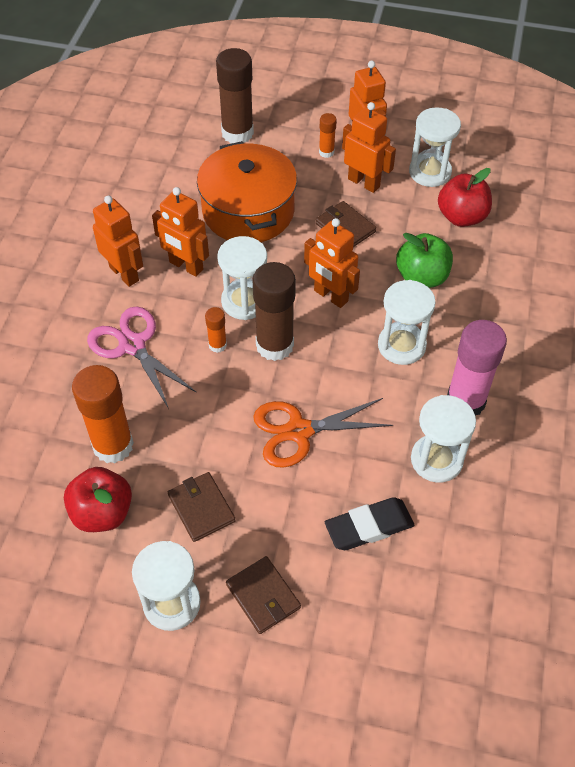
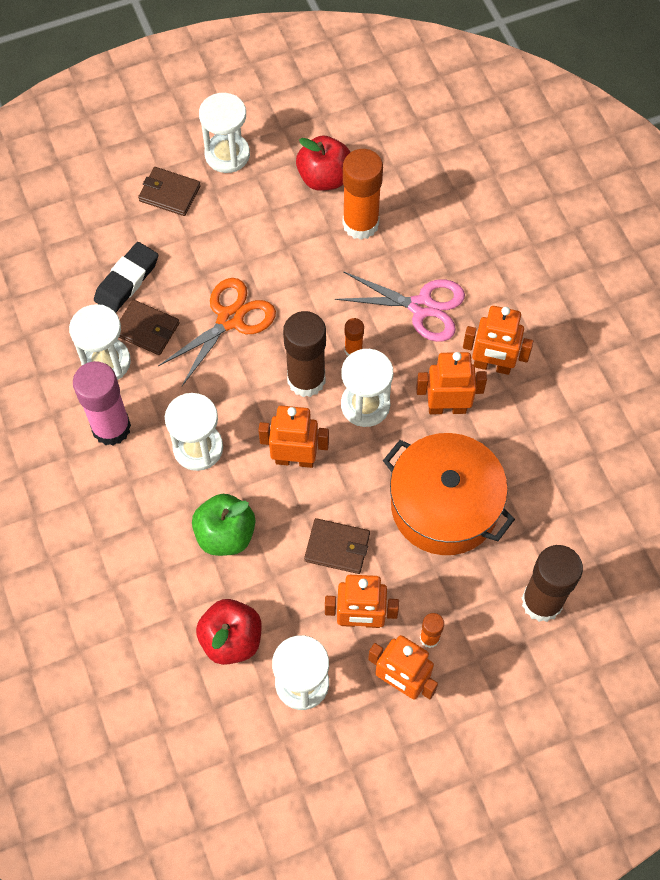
camera: 145 degrees right, 10 degrees up
(201, 508) = (258, 221): brown wallet -> brown wallet (147, 329)

